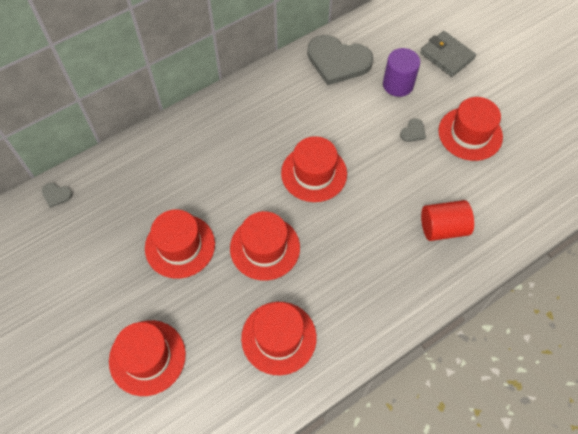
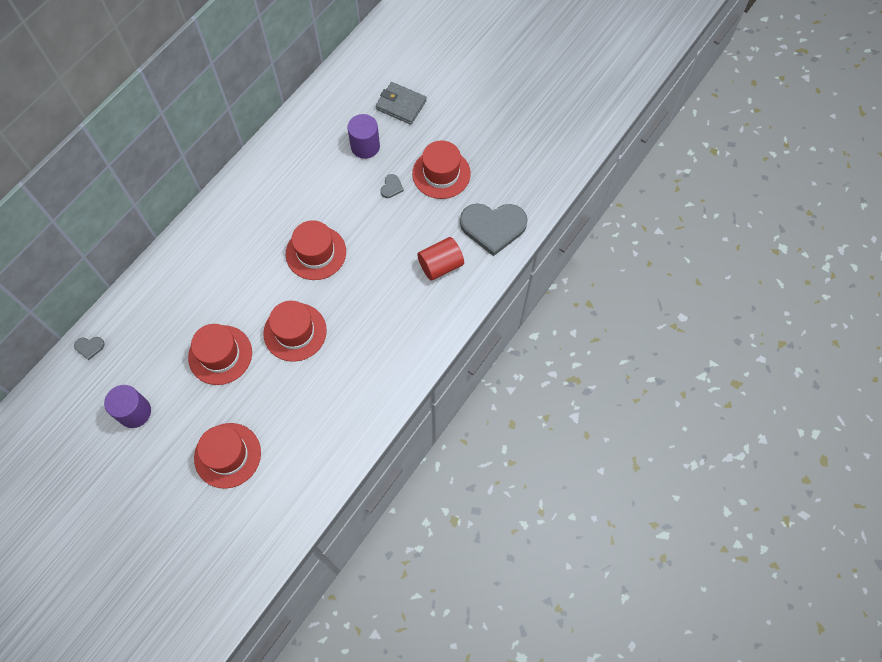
camera: 20 degrees left, 5 degrees up
(72, 276) = (134, 412): none -> purple cylinder
(278, 337) = (332, 402): red hat -> none
(338, 61) = (304, 140): grey heart -> grey heart (493, 227)

